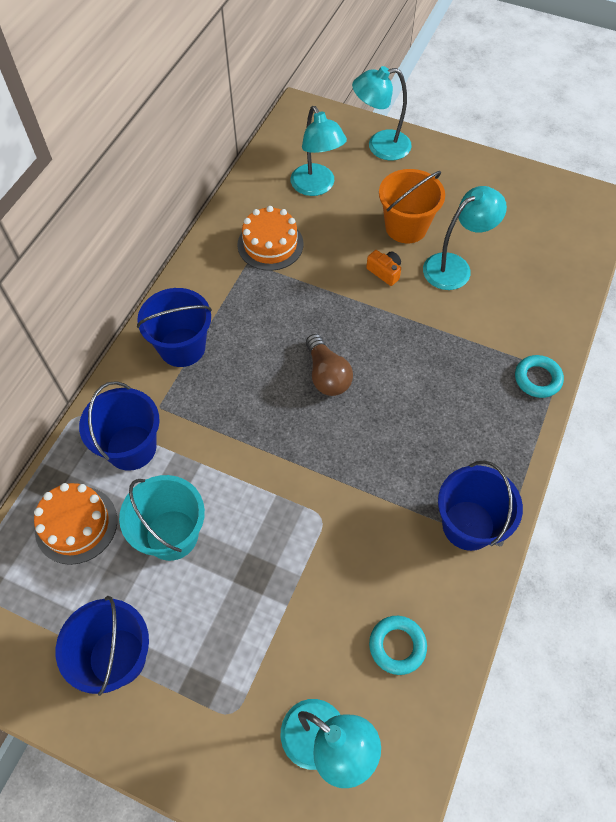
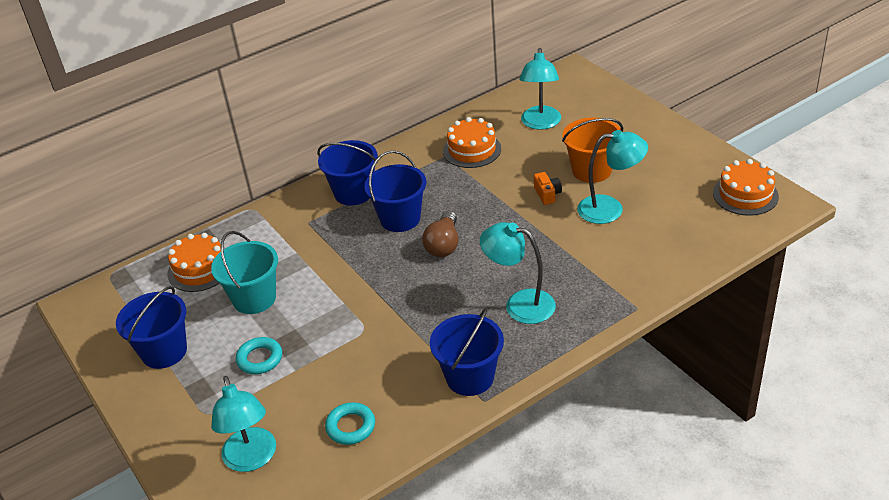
camera: 35 degrees right, 20 degrees down
(131, 447) = (270, 239): blue bucket -> blue bucket (400, 218)
(380, 146) = (617, 111): turquoise lamp -> turquoise lamp (520, 304)
(537, 379) = (614, 306): turquoise ring -> turquoise ring (260, 359)
(559, 205) = (745, 195): none -> orange cake

